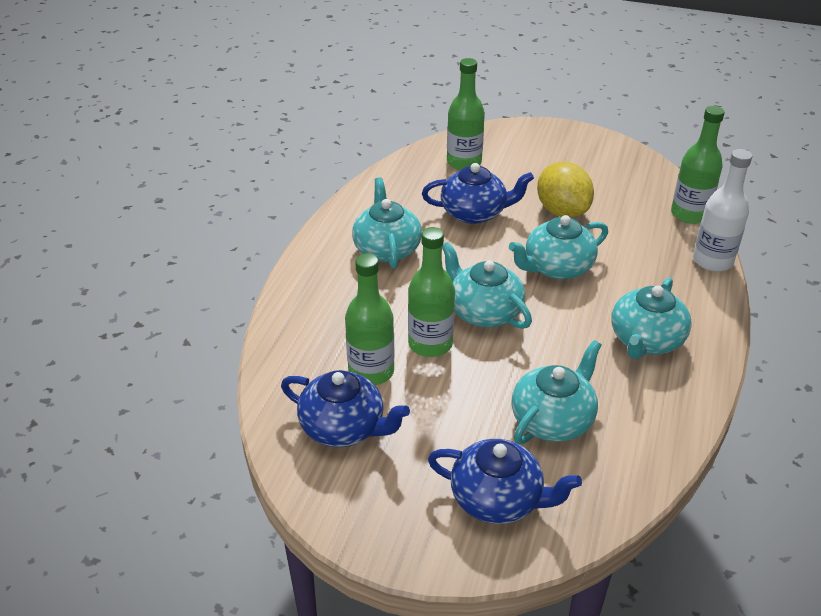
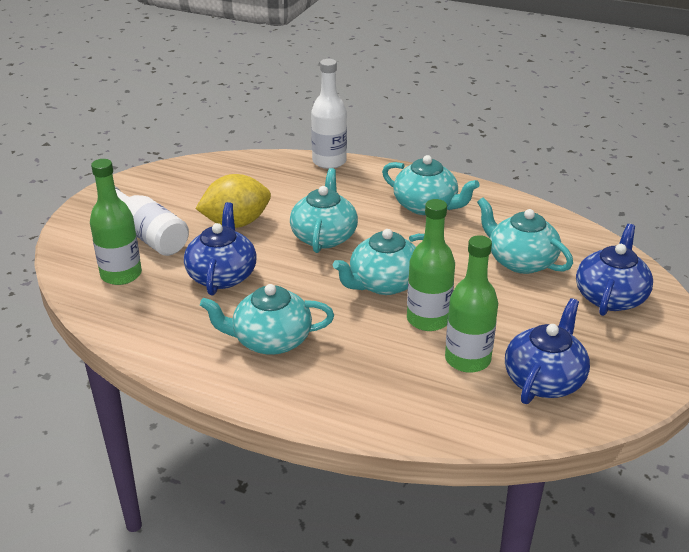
camera: 85 degrees left, 5 degrees down
(527, 166) = (148, 234): none -> white bottle
(557, 267) = (324, 236): turquoise teapot -> turquoise teapot turned 150 degrees counterclockwise
(689, 214) = (261, 161): green bottle -> none

